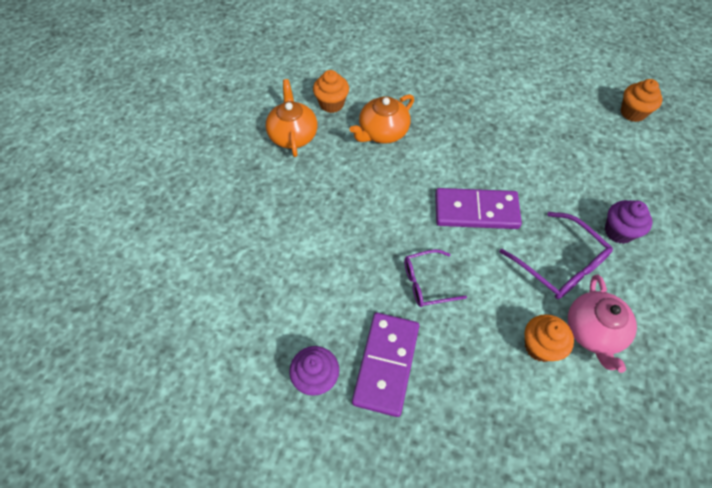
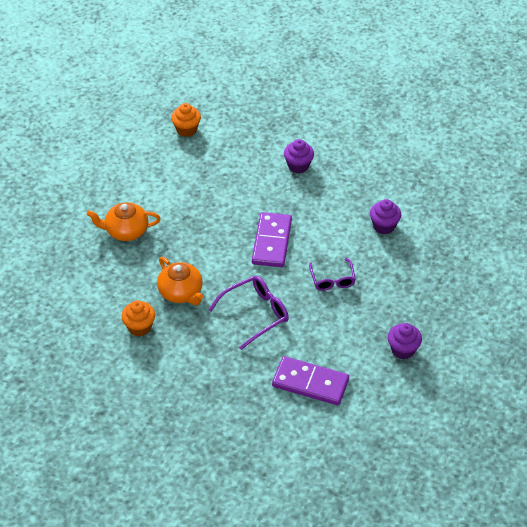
camera: 85 degrees left, 10 degrees down
(293, 135) = (174, 358): orange teapot -> orange teapot (126, 231)
(386, 364) = (394, 309): purple domino -> purple domino (310, 383)
(540, 346) = (384, 226): orange cupcake -> purple cupcake
(559, 264) = (322, 203): purple glasses -> purple glasses (255, 314)
(593, 331) = (374, 197): pink teapot -> none

